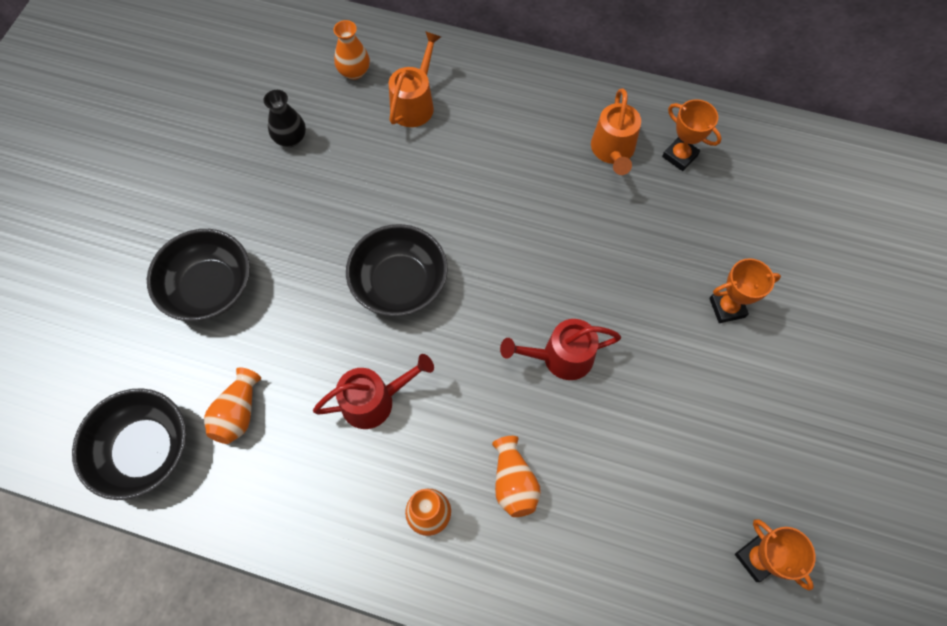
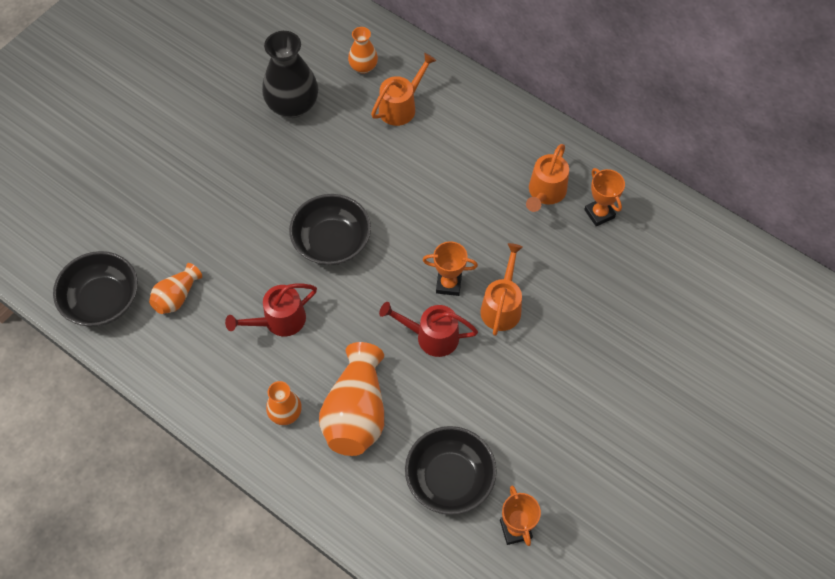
camera: 20 degrees right, 5 degrees down
(210, 287) = (190, 200): black bowl -> black bowl (449, 478)
(291, 138) = (293, 105): black vase -> black vase, size x1.83
(375, 400) = (279, 321): red watering can -> red watering can turned 150 degrees clockwise
(513, 482) = (356, 413): orange vase -> orange vase, size x1.83
(623, 294) = (502, 306): none -> orange watering can
(727, 308) = (581, 343): orange trophy -> orange trophy (448, 284)

